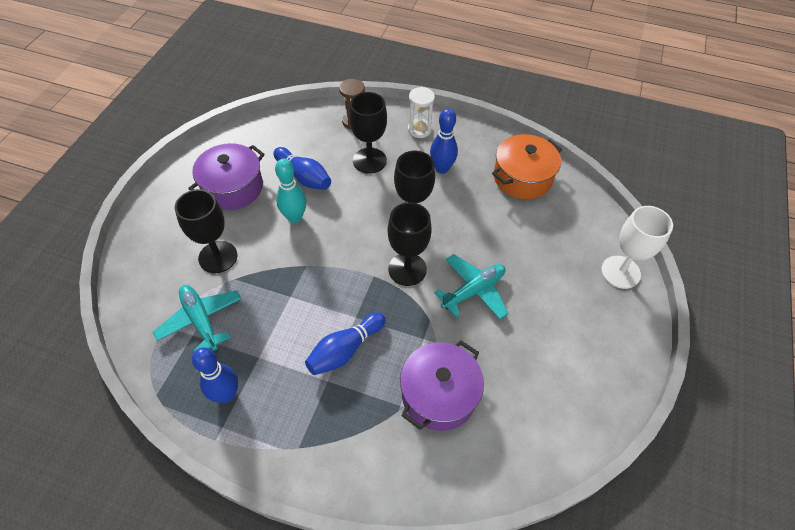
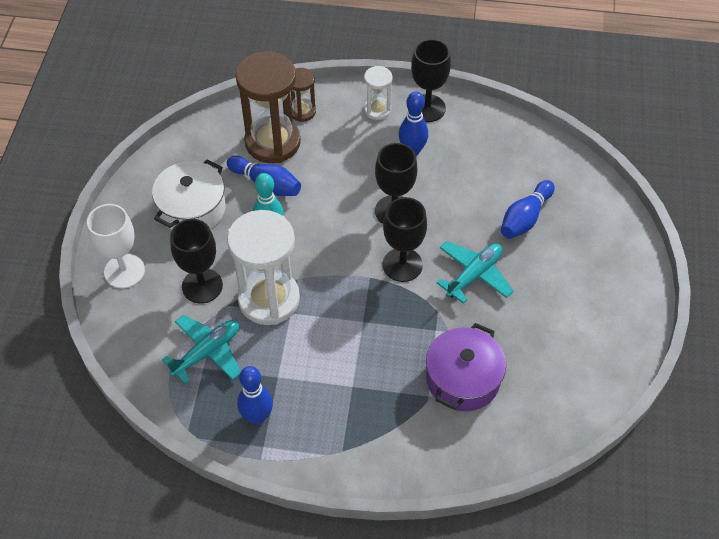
camera: 10 degrees left, 0 degrees up
(201, 320) = (207, 352): turquoise plane -> turquoise plane turned 90 degrees clockwise
(233, 187) = (192, 209): purple pot -> white pot
(274, 280) = (269, 299): none -> white hourglass
(320, 142) = (272, 142): none -> brown hourglass
(345, 350) = (361, 355): blue bowling pin -> blue bowling pin (525, 218)
(369, 160) = (332, 154): black goblet -> black goblet (427, 108)
(522, 177) = (499, 147): orange pot -> none
(620, 272) = (616, 231): white goblet -> white goblet (124, 271)

